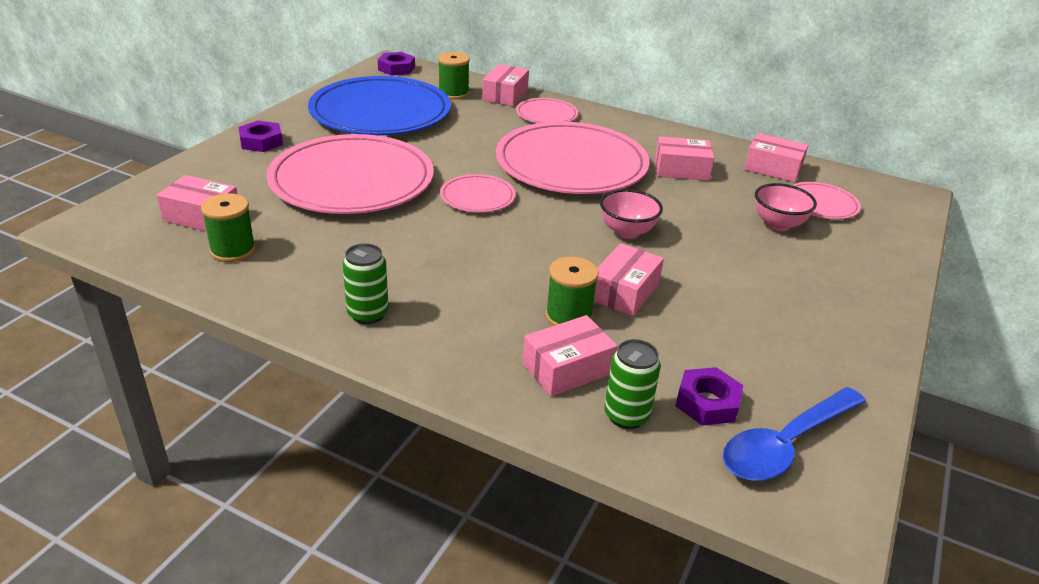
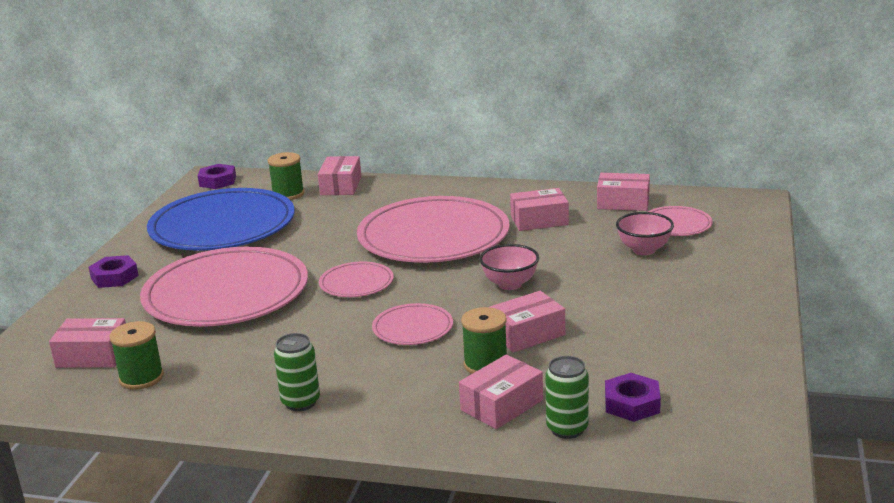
camera: 10 degrees left, 10 degrees down
(546, 114) = (390, 196): pink plate -> pink plate (413, 328)
(624, 292) = (527, 334): pink box -> pink box turned 45 degrees clockwise
(786, 444) = (707, 419): blue spoon -> none

